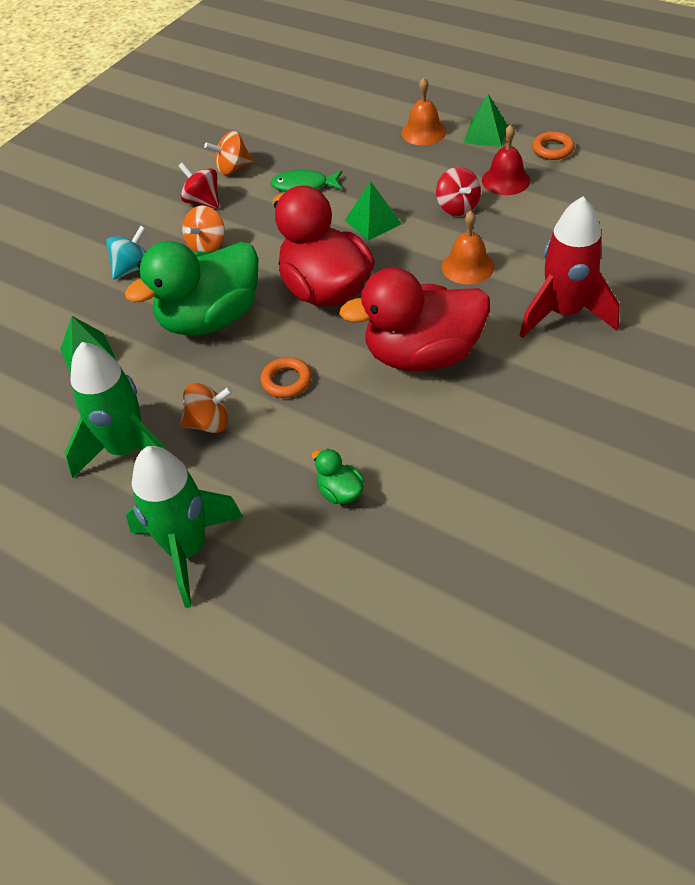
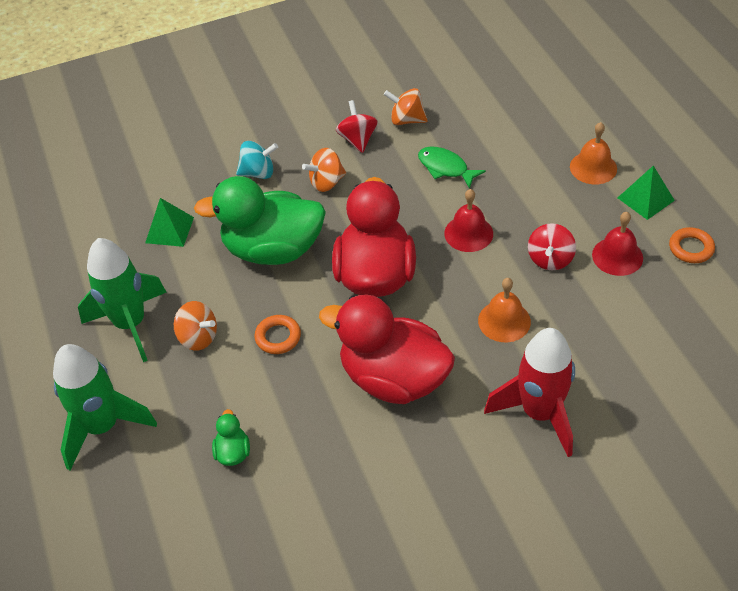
camera: 35 degrees right, 0 degrees up
(373, 221) = (468, 233): green pyramid -> red bell

